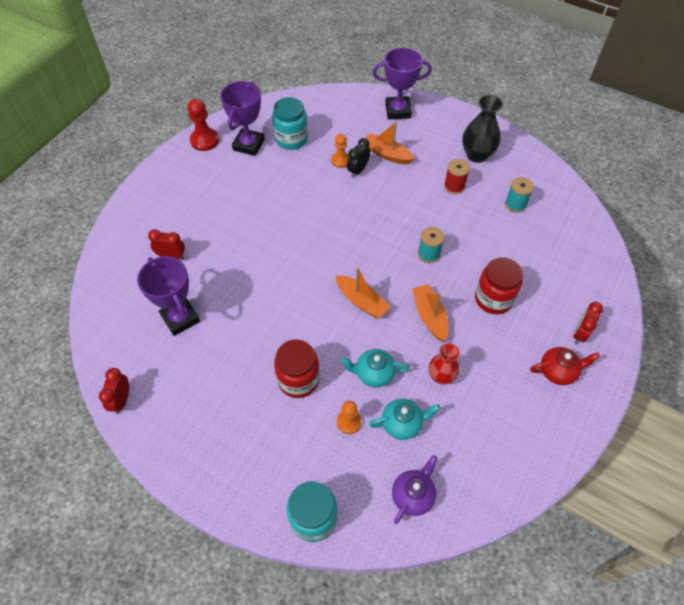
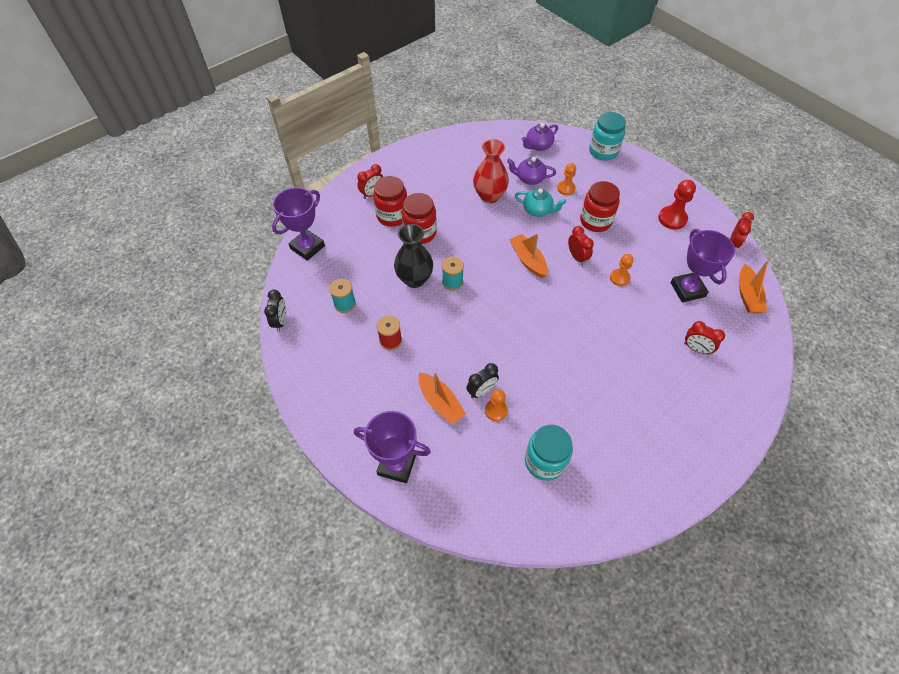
camera: 160 degrees left, 0 degrees up
(204, 140) = (655, 496): red pawn -> red pawn (672, 219)
(248, 145) = (599, 470): purple trophy -> purple trophy (307, 247)
(257, 310) = (619, 278): none -> orange pawn
(309, 322) = (577, 257): none -> red clock
(402, 423) = (529, 178): turquoise teapot -> purple teapot
(429, 316) = (477, 235): orange boat -> orange boat (747, 295)
(441, 376) = (489, 196): red vase -> red vase, size x1.53
(477, 155) = (344, 370): black vase -> black vase (414, 279)
(537, 311) = (392, 216): none -> red jar
(558, 175) = (280, 321): none -> black clock
(558, 371) = (405, 178): red teapot -> none

